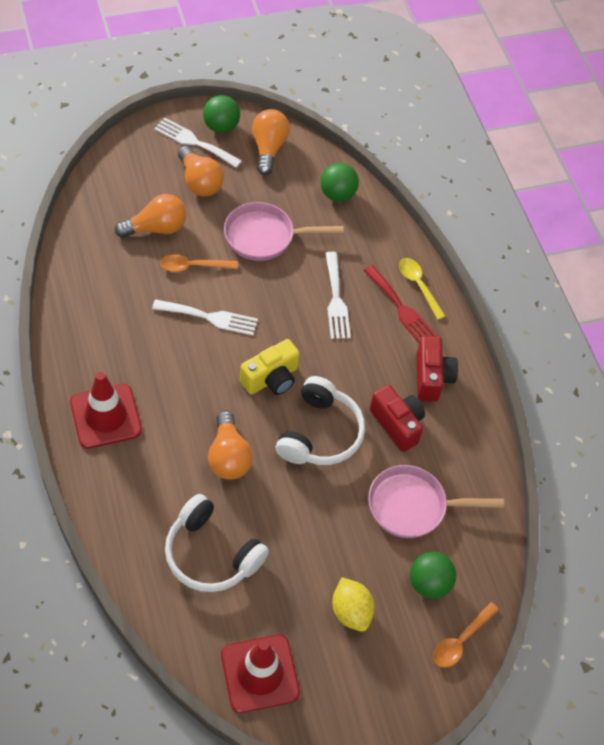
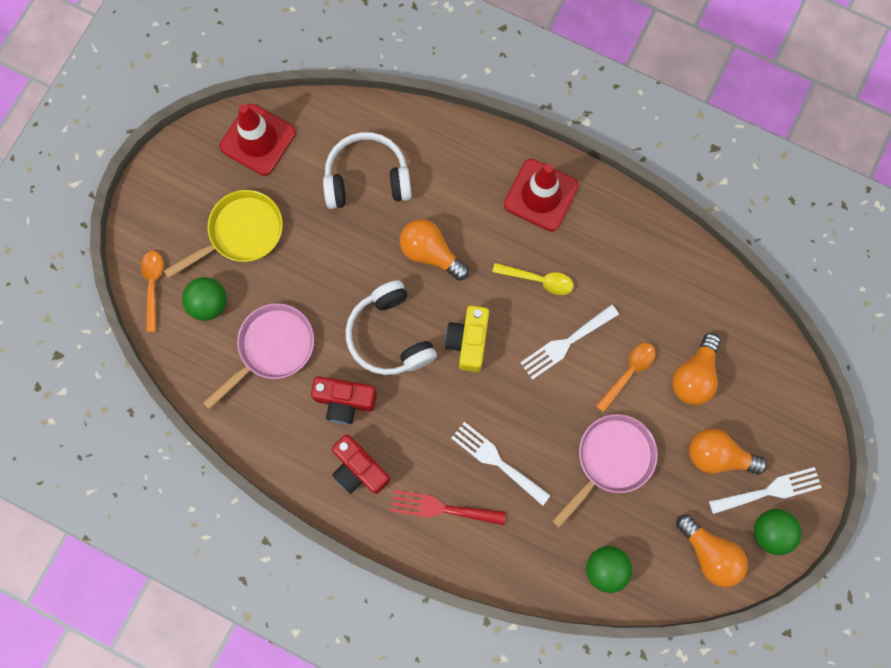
camera: 140 degrees right, 20 degrees up
(351, 611) = (241, 233): yellow lemon -> yellow pan
(418, 286) = (451, 546): yellow spoon -> yellow spoon (538, 280)

